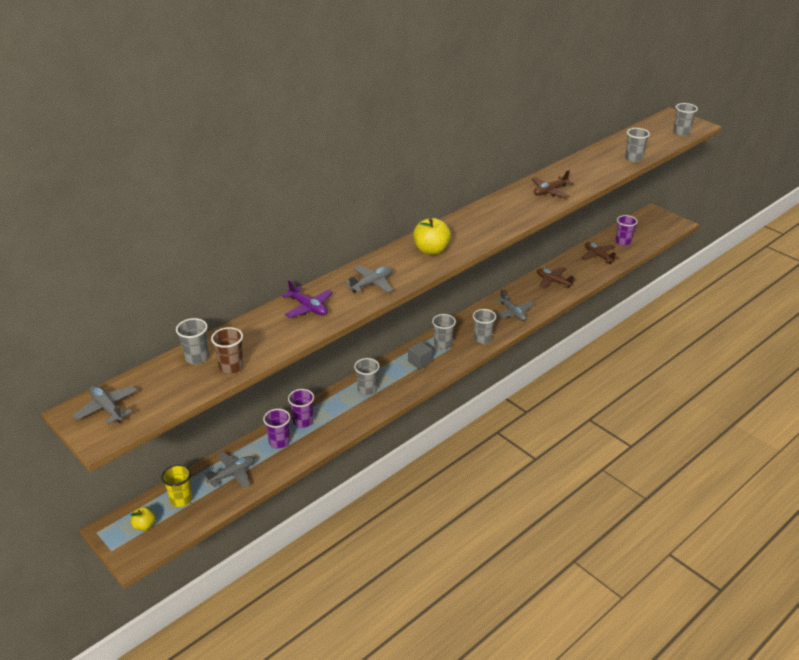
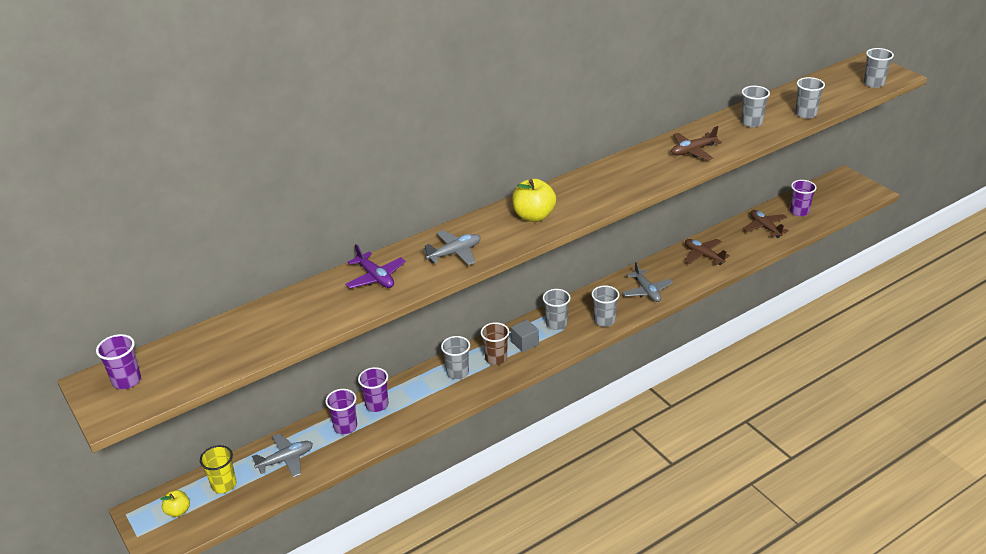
camera: 10 degrees right, 0 degrees up
(107, 408) = (127, 381): grey plane -> purple cup
(196, 358) = (237, 329): grey cup -> grey cup (751, 123)
(231, 367) = (272, 342): brown cup -> brown cup (496, 358)

